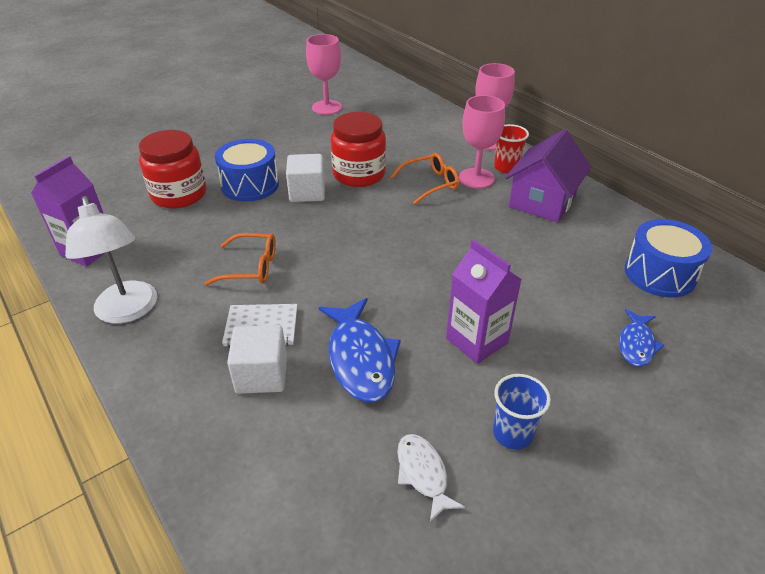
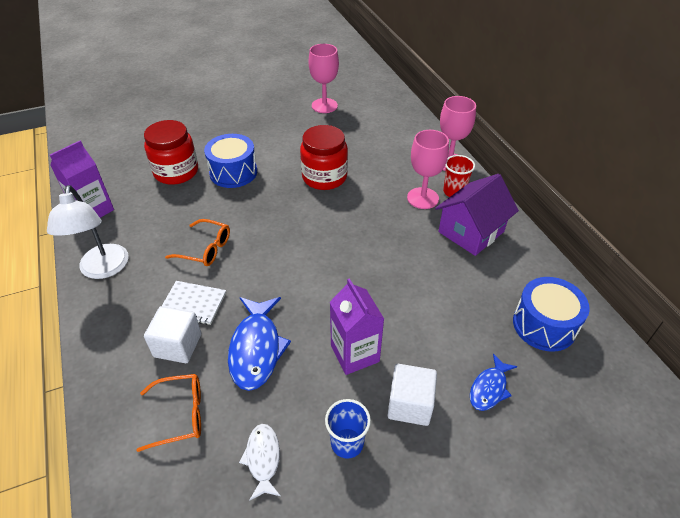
camera: 15 degrees right, 5 degrees up
(307, 192) = (275, 187): white cube -> white cube (410, 404)
(430, 183) = (381, 196): orange glasses -> orange glasses (180, 415)

